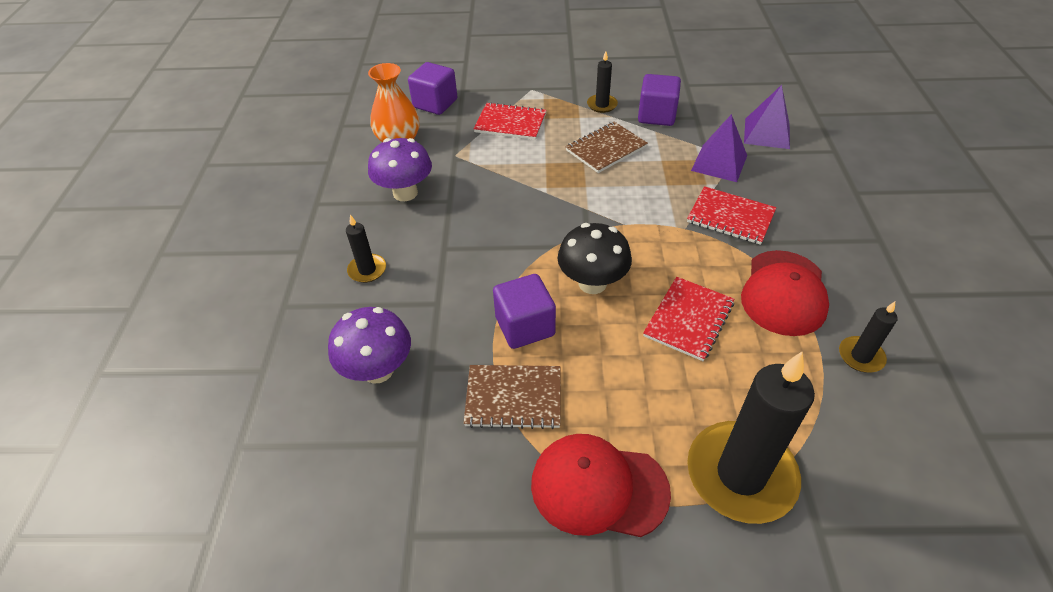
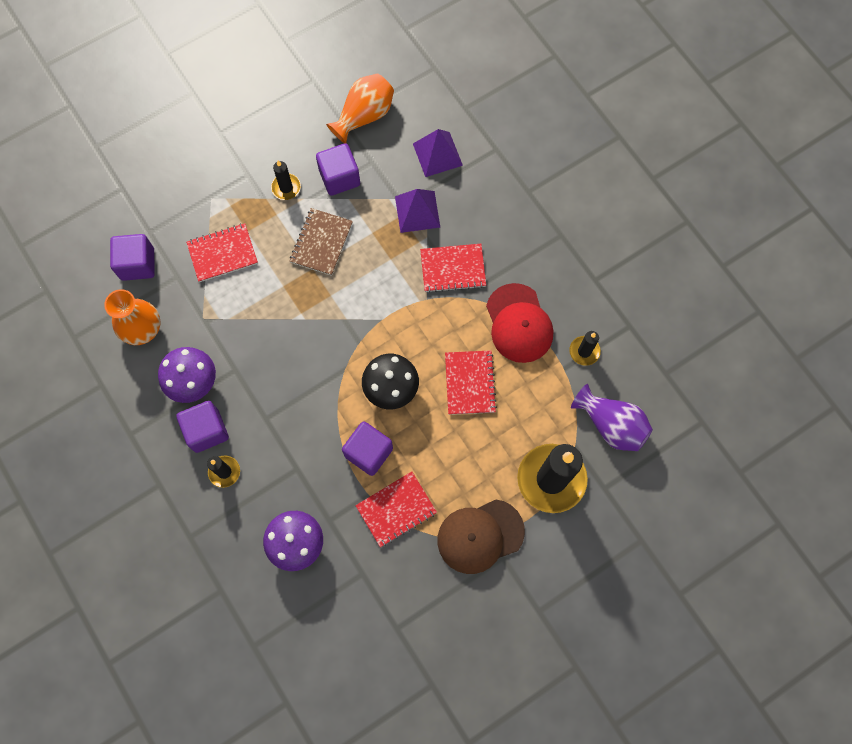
camera: 35 degrees left, 25 degrees up
(382, 231) = (207, 431): none -> purple cube
(513, 398) = (396, 509): brown notebook -> red notebook
(598, 487) = (480, 536): red cap -> brown cap
(709, 88) = (364, 116): none -> orange vase
(865, 455) = (611, 425): none -> purple vase

